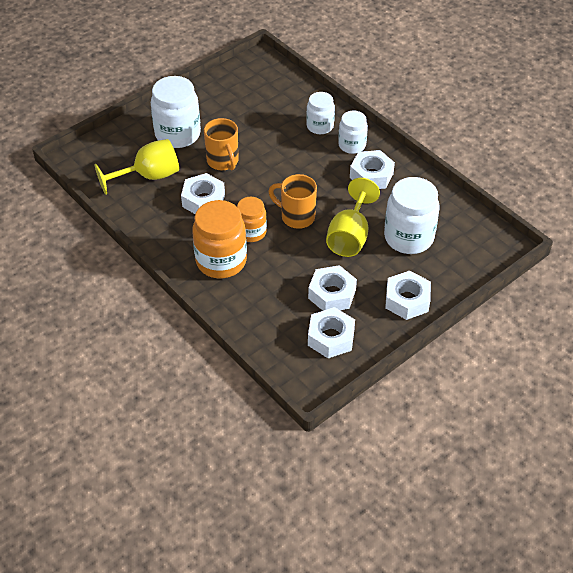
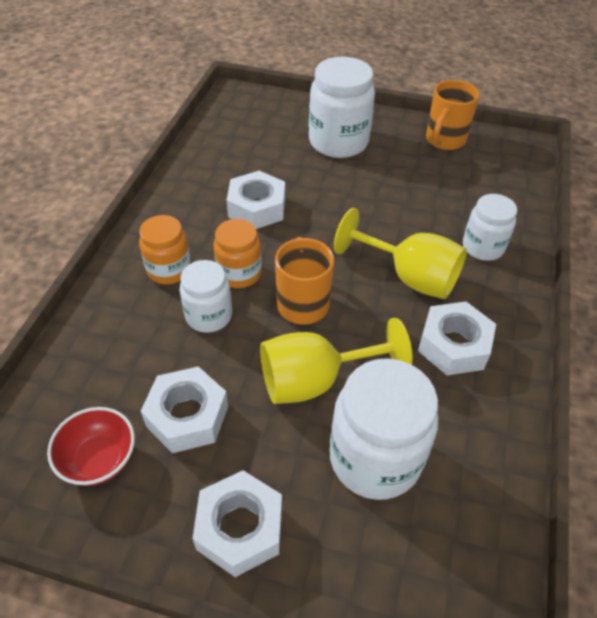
camera: 55 degrees right, 0 degrees up
(148, 176) = (255, 151): yellow goblet -> yellow goblet (409, 277)
(221, 261) = (169, 270): orange jar -> orange jar, size x0.60
(223, 162) = (333, 194): orange mug -> orange mug (444, 140)
(331, 337) = (99, 459): white nut -> red bowl
(352, 145) = (486, 295): white jar -> white jar (209, 316)

